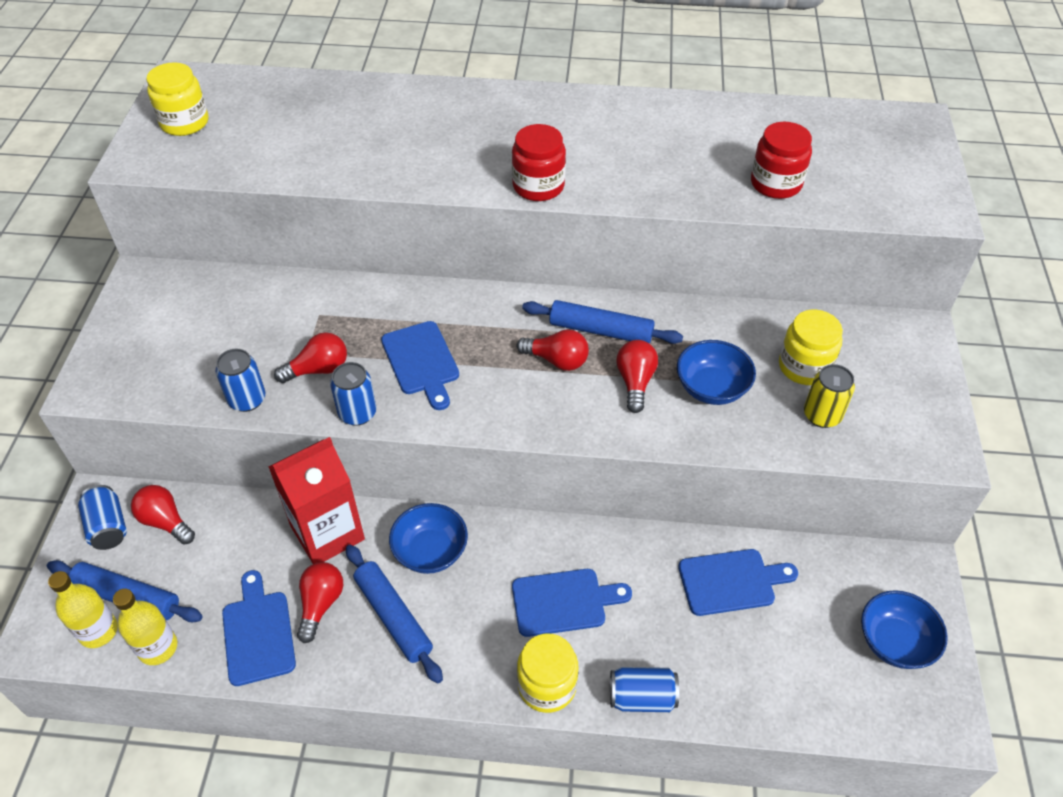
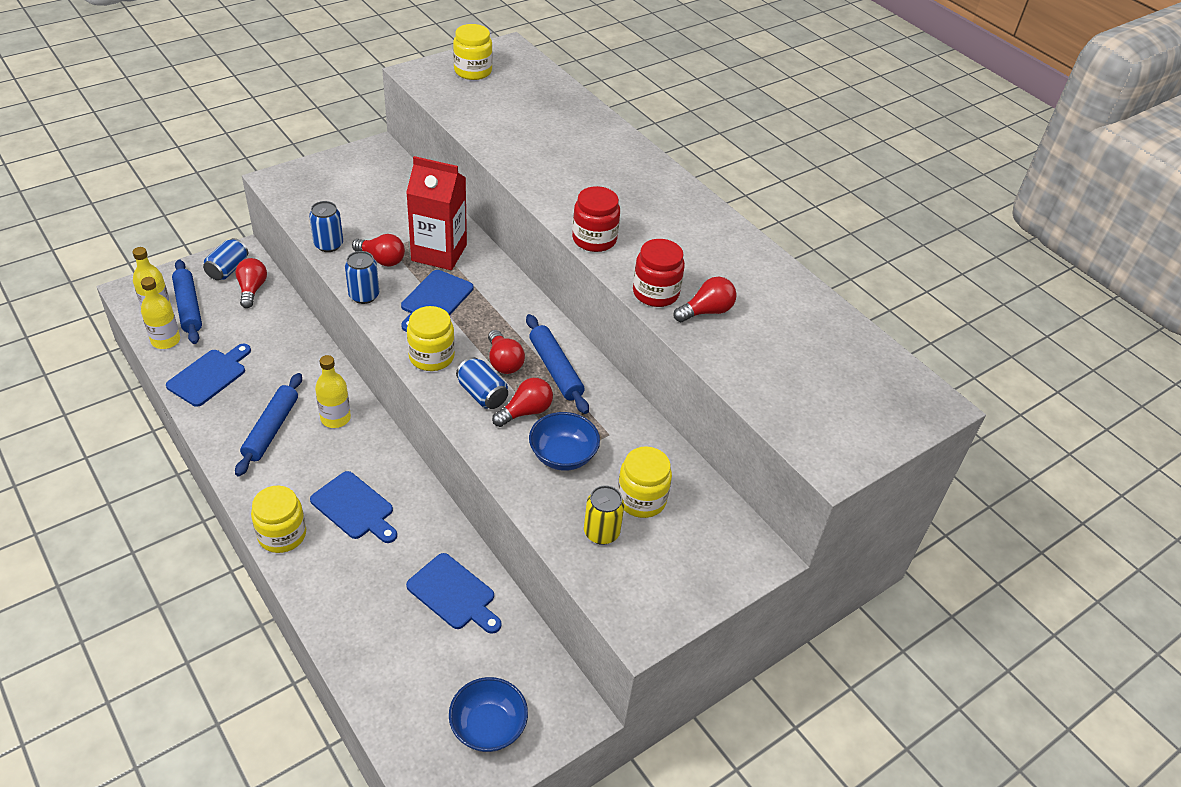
camera: 45 degrees right, 5 degrees down
(321, 604) = (252, 391): red light bulb -> red light bulb (706, 311)
(327, 533) = (306, 362): red carton -> red carton (439, 253)
(430, 551) = (335, 418): blue bowl -> yellow bottle
(499, 409) = (431, 357): none -> yellow jar
(642, 697) = (313, 591): blue can -> blue can (482, 394)
(776, 184) = (745, 354): red jar -> red jar (655, 293)

